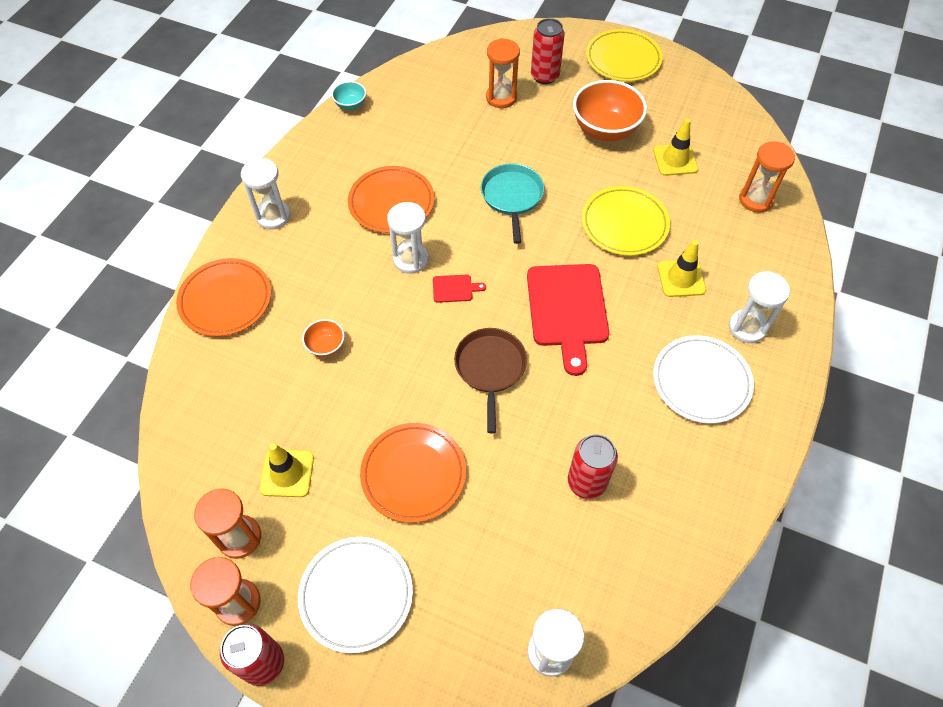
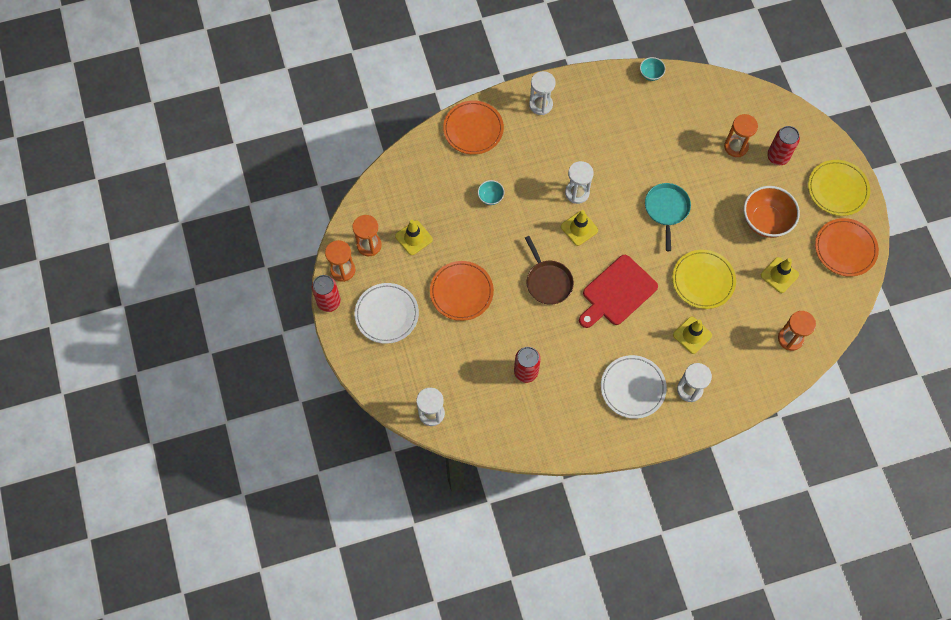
camera: 50 degrees right, 10 degrees up
(326, 346) = (490, 197): orange bowl -> turquoise bowl
(391, 203) = (604, 153): orange plate -> orange plate (845, 249)
(455, 288) = (579, 228): red cutting board -> yellow traffic cone
(490, 368) = (548, 282): brown pan -> brown pan turned 105 degrees clockwise
(512, 197) = (666, 209): turquoise pan -> turquoise pan turned 45 degrees counterclockwise

